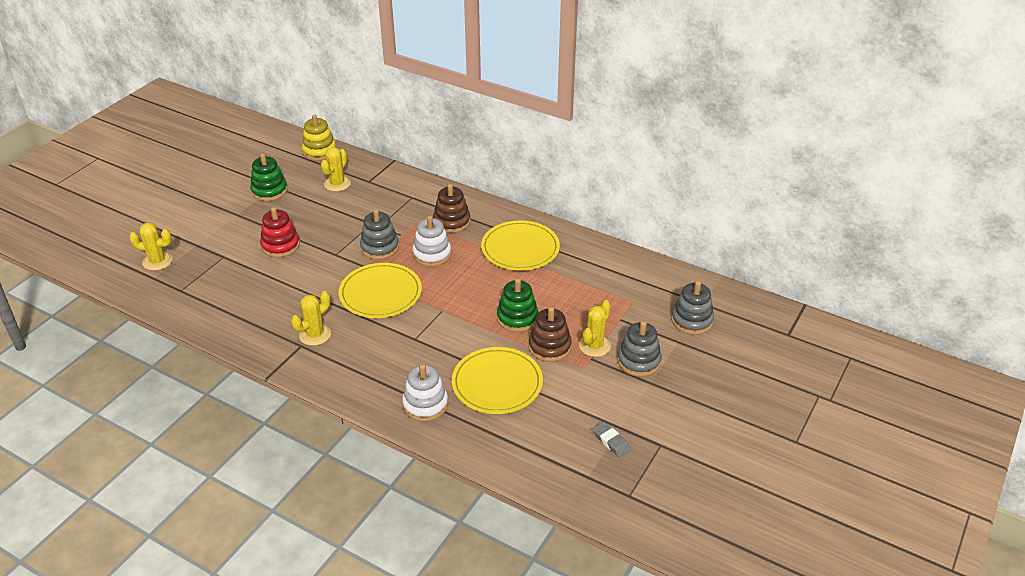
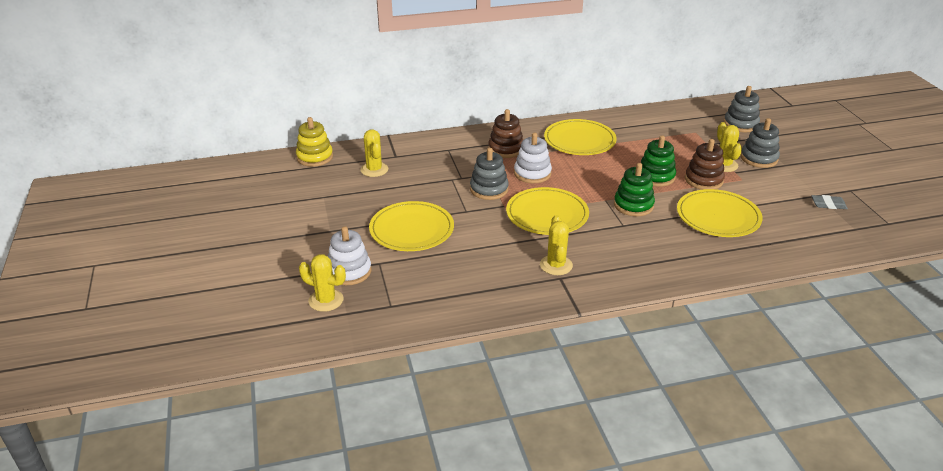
camera: 45 degrees left, 5 degrees down
(157, 261) = (326, 300): yellow cactus -> yellow cactus turned 60 degrees clockwise
(269, 191) = (326, 202): green stacking toy -> green stacking toy (633, 205)
(280, 245) = (411, 229): red stacking toy -> yellow plate
(425, 404) = (706, 255): white stacking toy -> white stacking toy (349, 271)

